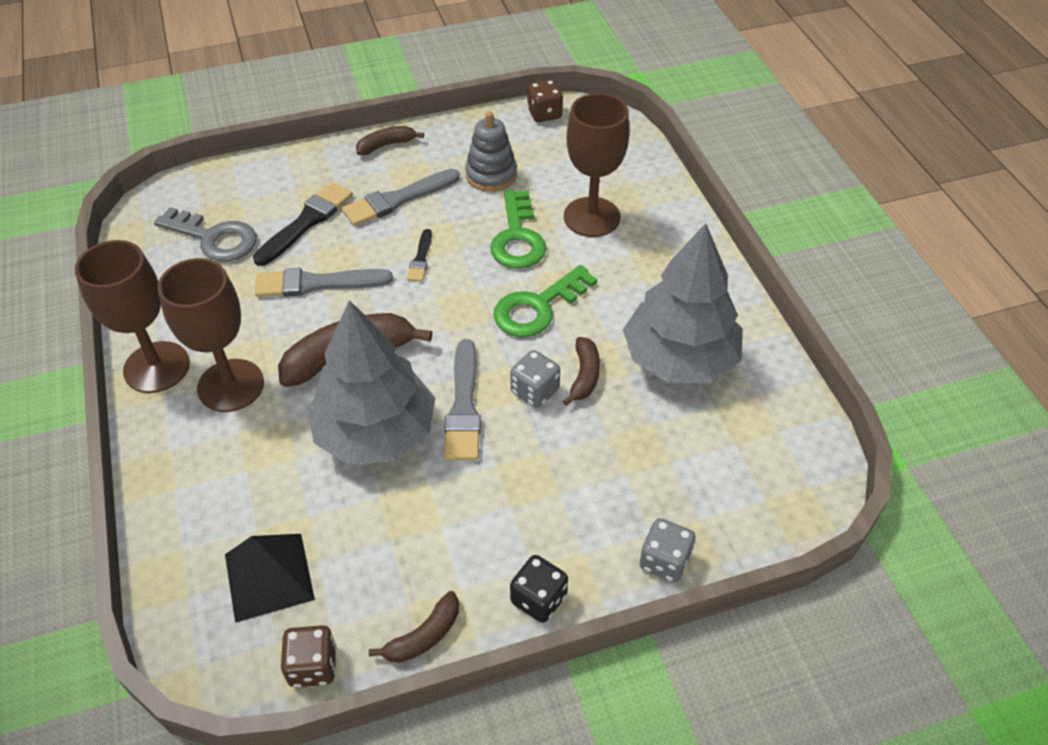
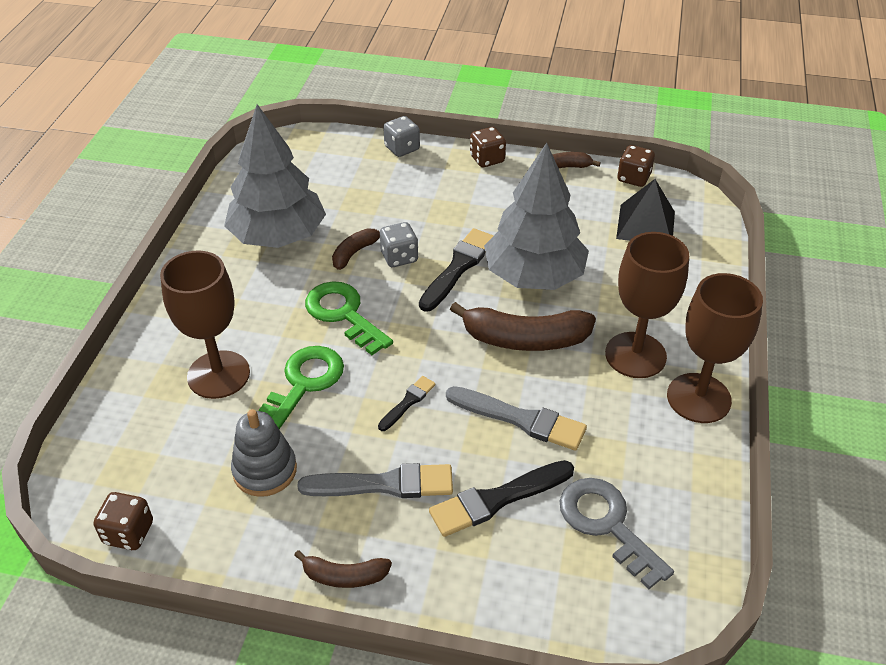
camera: 150 degrees left, 5 degrees down
(464, 406) = (458, 268): grey brush -> black brush
(537, 307) = (343, 314): green key -> green key turned 120 degrees counterclockwise
(538, 599) = (487, 159): black dice -> brown dice

